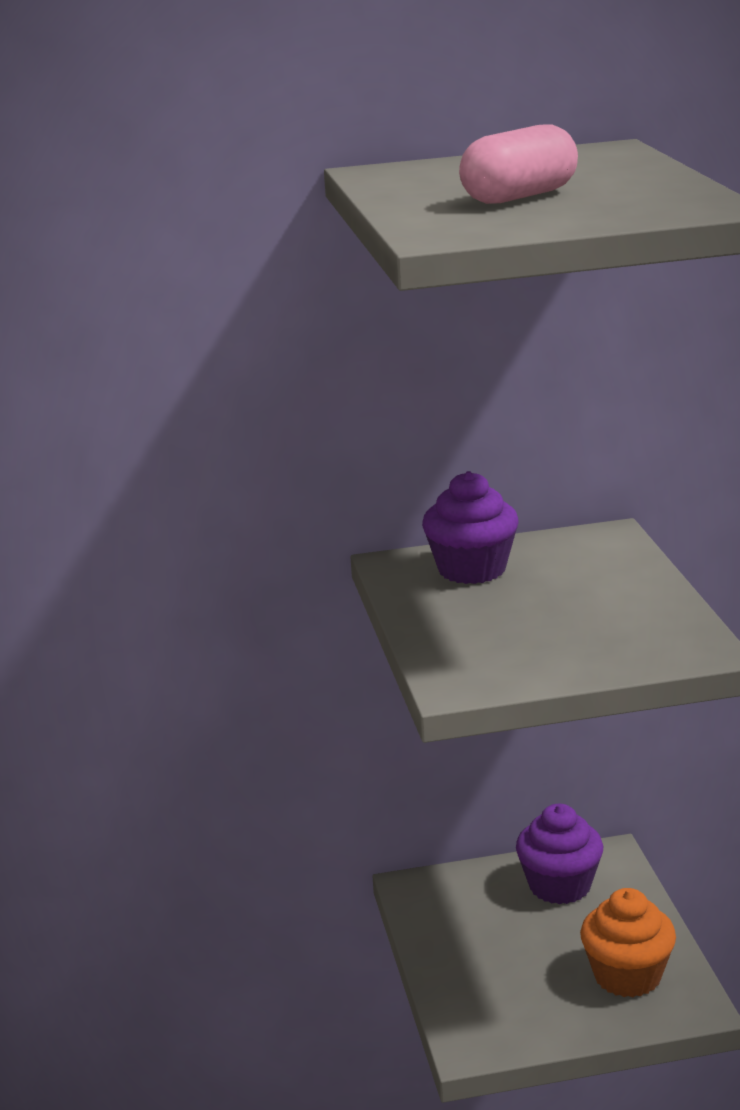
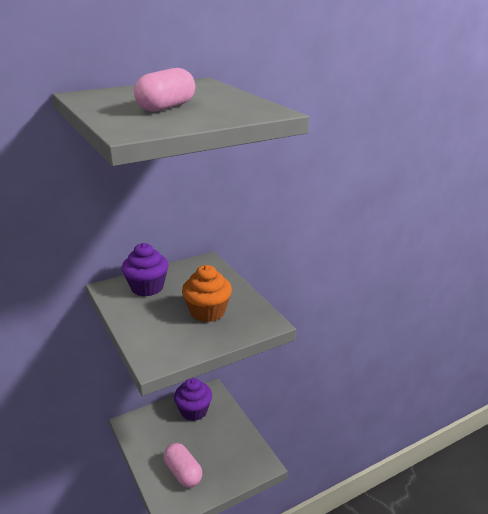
camera: 20 degrees left, 5 degrees up
(511, 990) = (183, 473): none -> pink capsule
(627, 976) = (232, 454): orange cupcake -> orange cupcake (207, 312)

